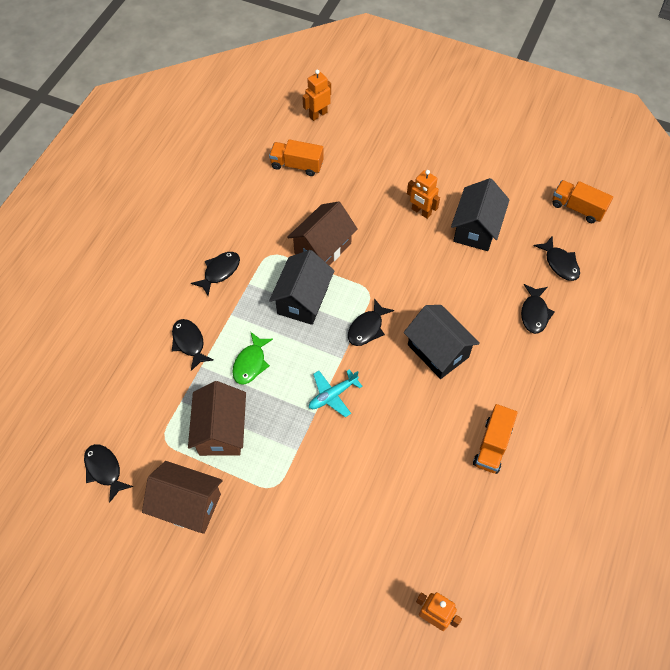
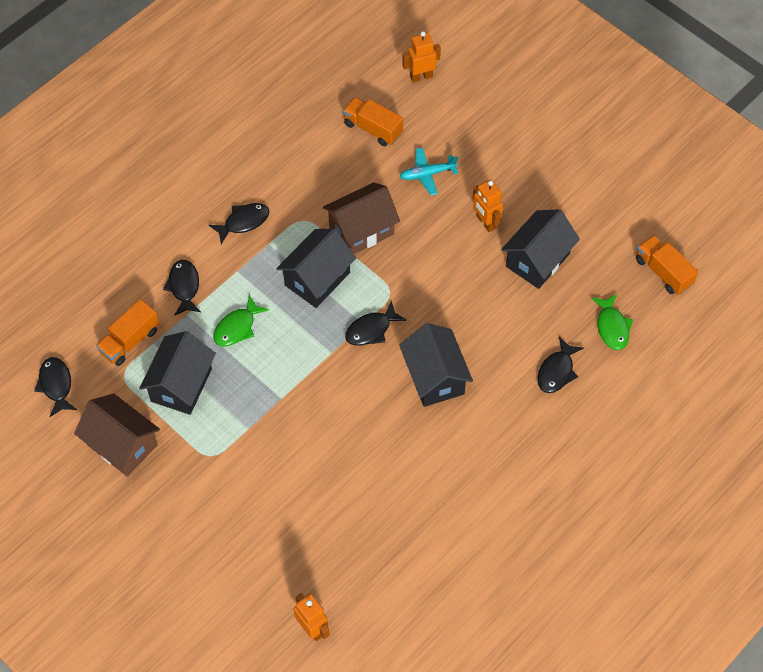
camera: 20 degrees right, 0 degrees up
(221, 431) = (181, 385): brown house -> black house
(332, 395) = (306, 386): turquoise plane -> turquoise plane (427, 174)
(492, 445) = (446, 490): orange truck -> orange truck (130, 341)
(560, 263) = (612, 327): black fish -> green fish

